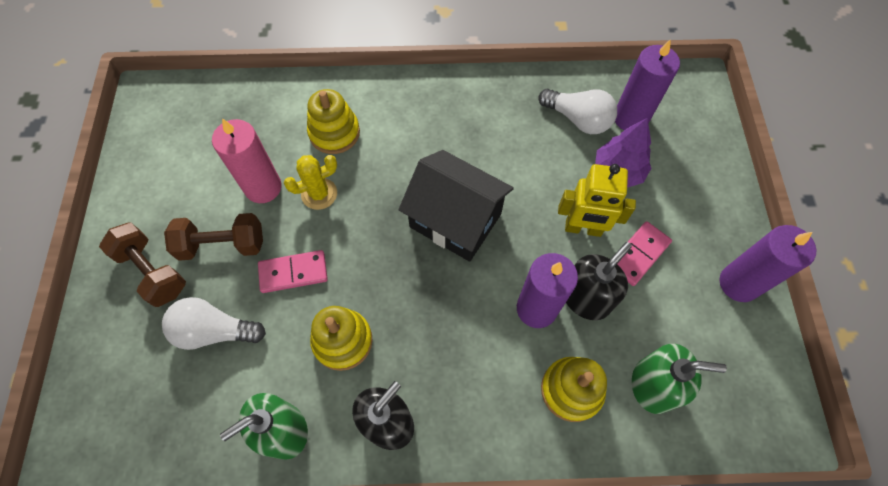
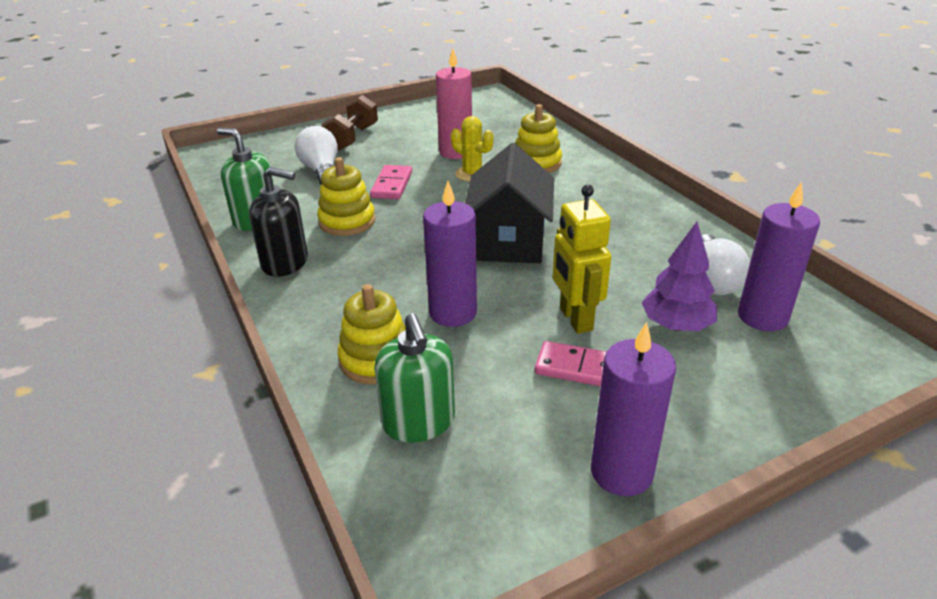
camera: 65 degrees right, 30 degrees down
(222, 245) = (393, 153): brown dumbbell -> none
(293, 273) = (392, 185): pink domino -> pink domino turned 45 degrees clockwise
(586, 298) = (491, 343): black soap dispenser -> none

